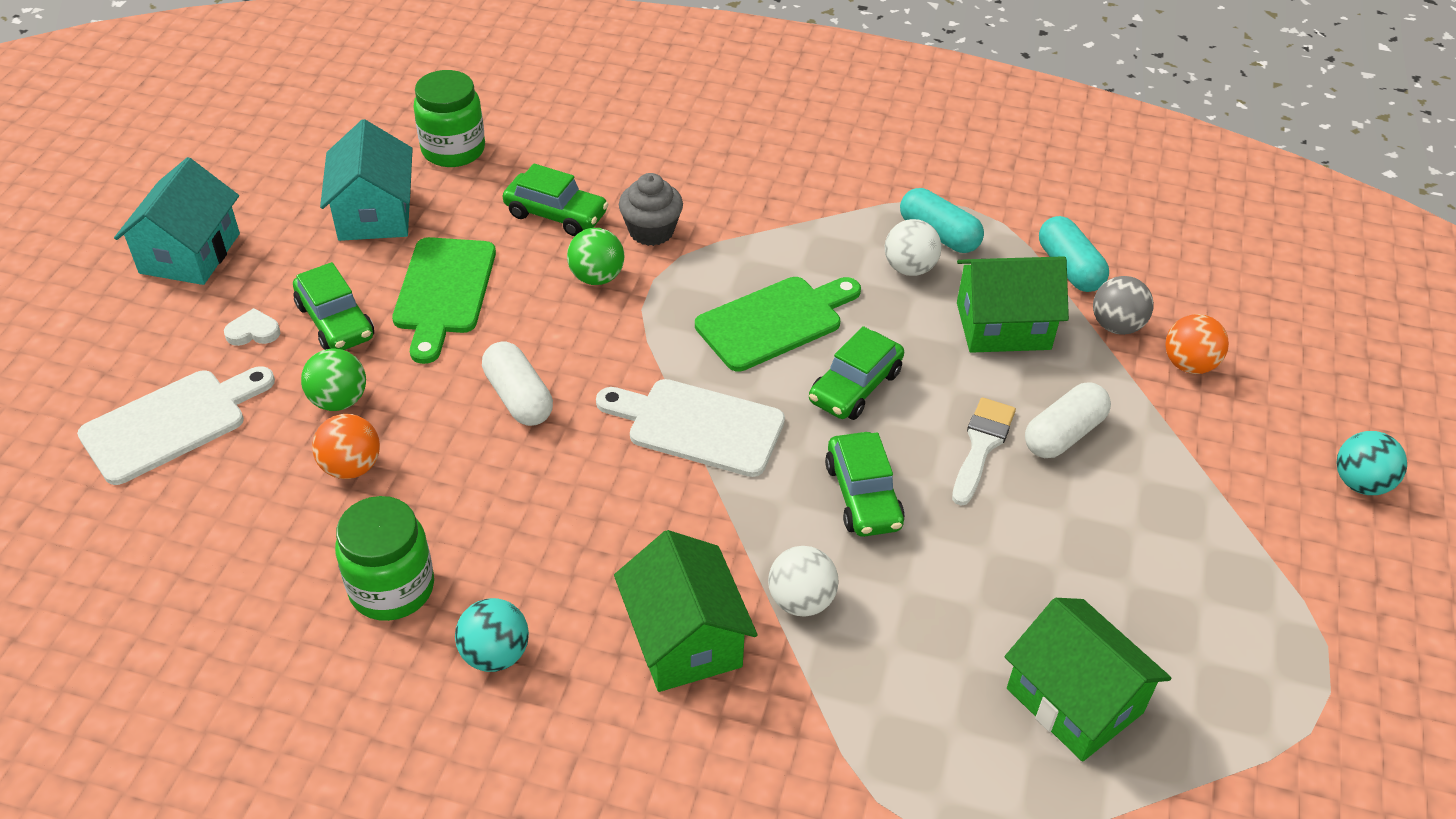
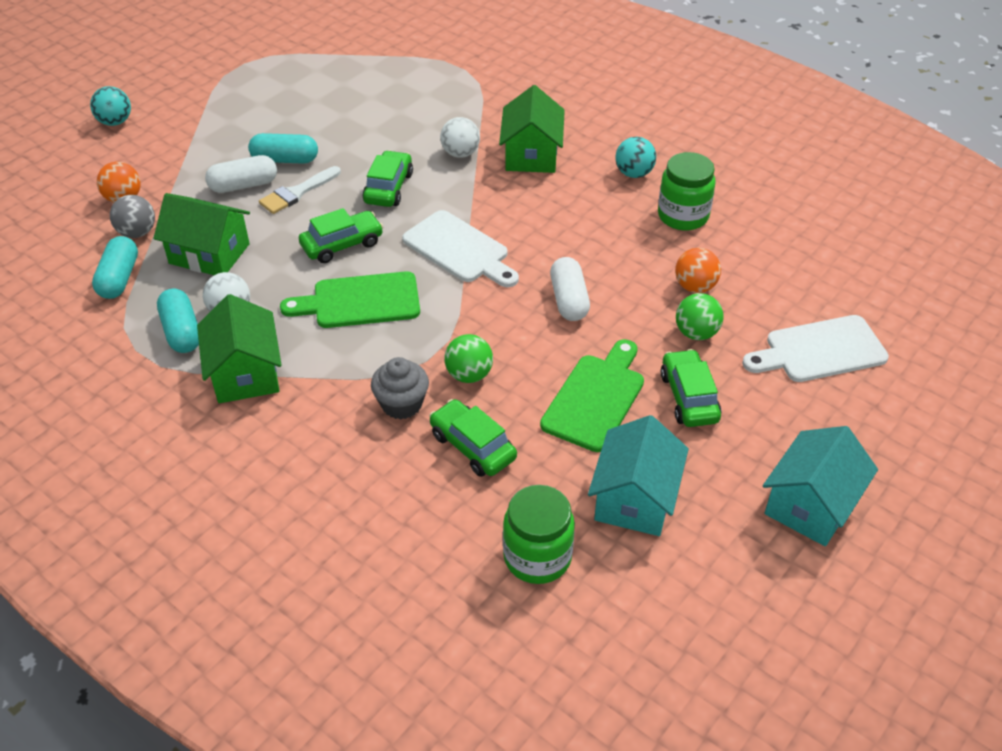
camera: 155 degrees left, 0 degrees up
(253, 332) = (756, 407): white heart -> none
(1051, 497) = (285, 160): none -> turquoise capsule
(1074, 700) = (361, 88): green house -> green house (245, 373)

